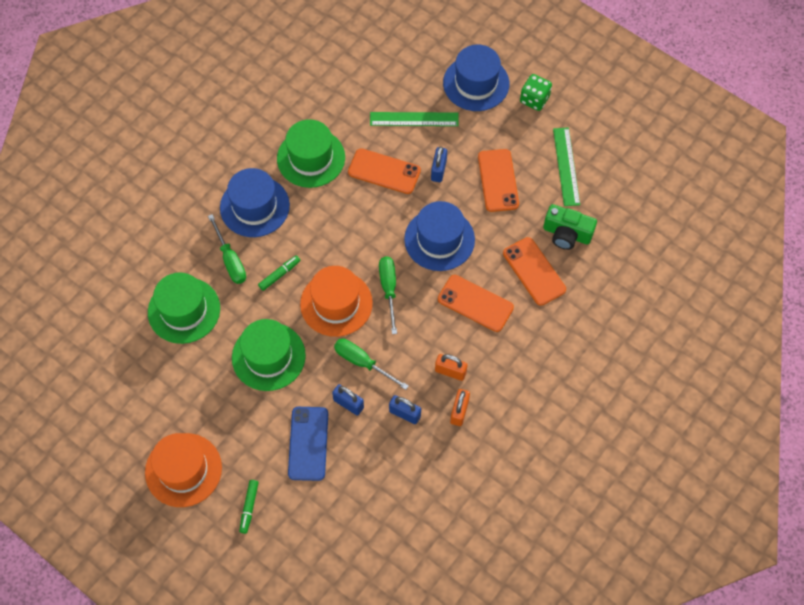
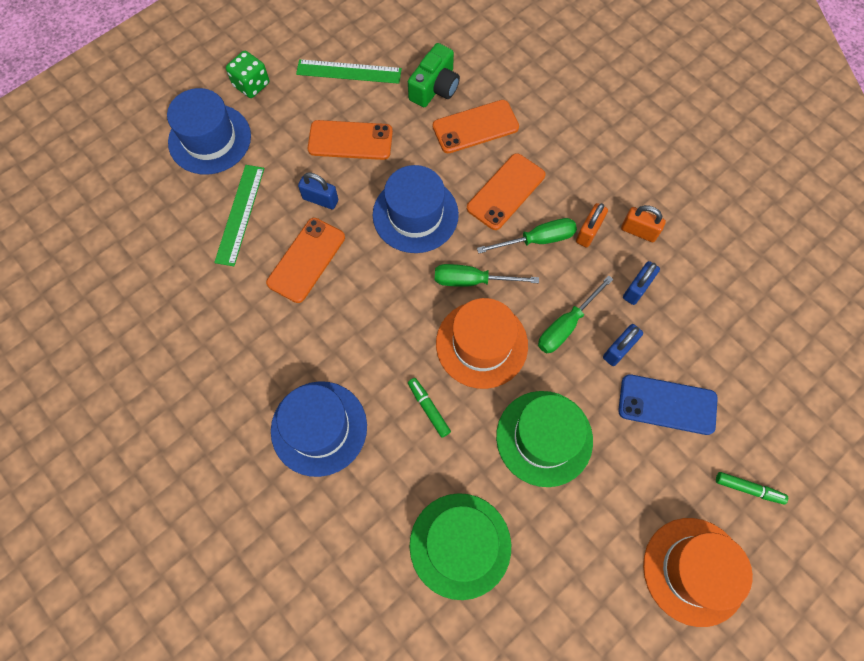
camera: 80 degrees left, 5 degrees up
(230, 260) = (394, 471): green screwdriver -> green screwdriver (537, 240)
(311, 158) = (263, 345): green hat -> none

